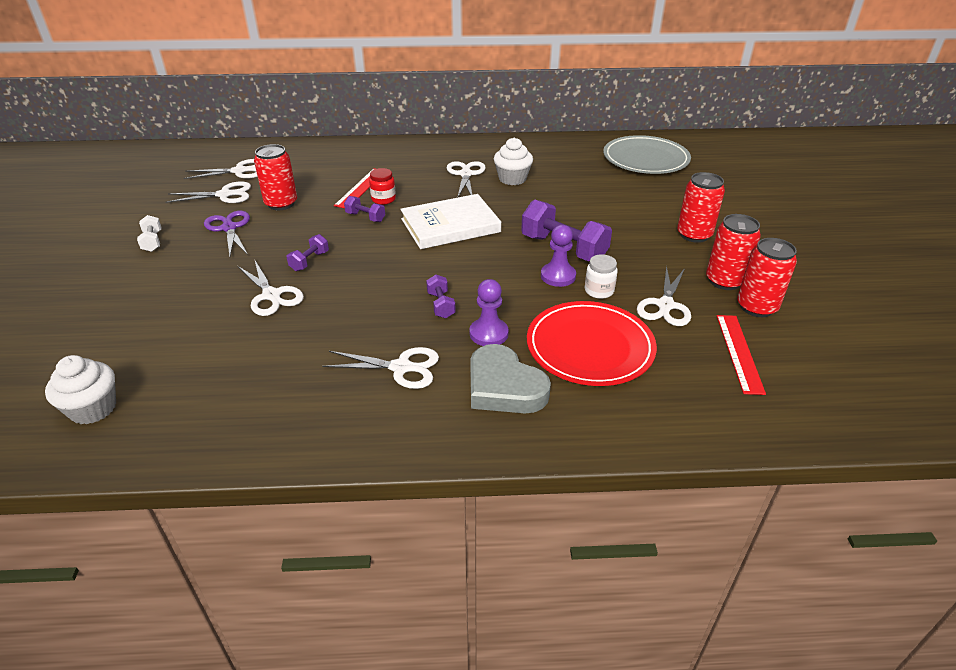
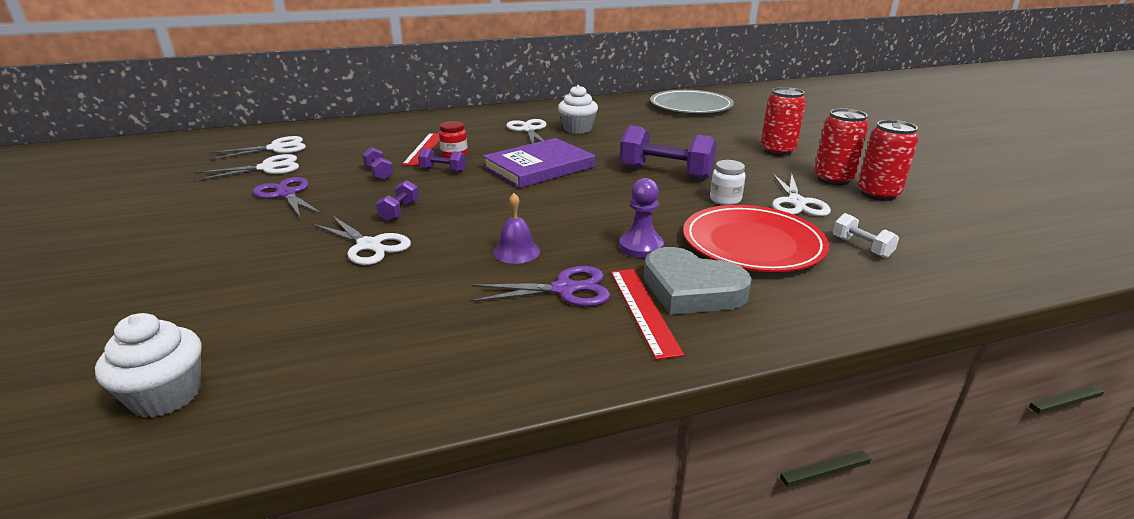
camera: 15 degrees left, 10 degrees down
(152, 242) = (191, 216): white dumbbell -> white dumbbell (861, 247)
(281, 204) = (340, 169): red can -> none
(383, 321) = (516, 251): none -> purple bell
(401, 367) = (564, 289): white scissors -> purple scissors
(441, 305) = (572, 230): purple dumbbell -> purple dumbbell (379, 173)
(450, 225) = (539, 167): white book -> purple book
(558, 276) = (676, 193): purple pawn -> none
(739, 353) = (894, 229): red ruler -> red ruler (643, 310)

